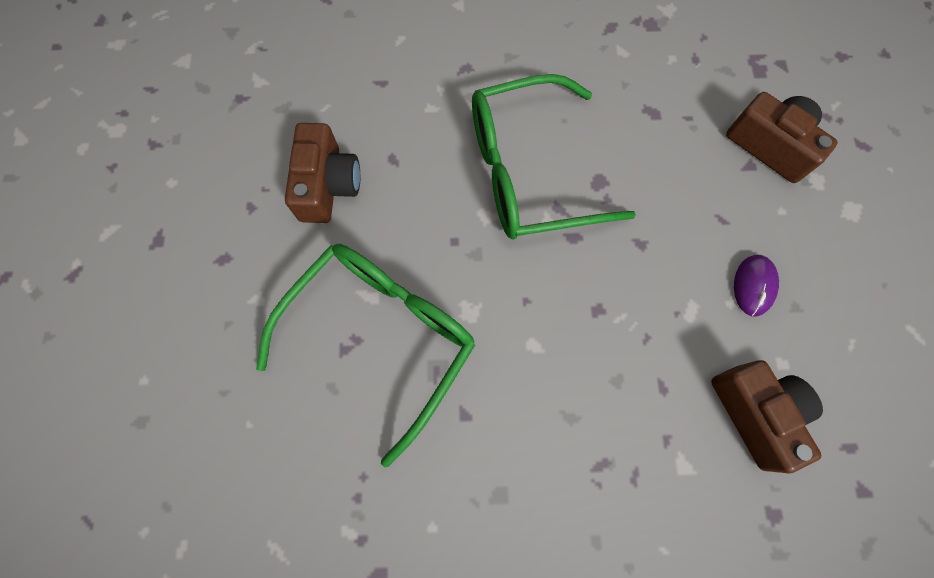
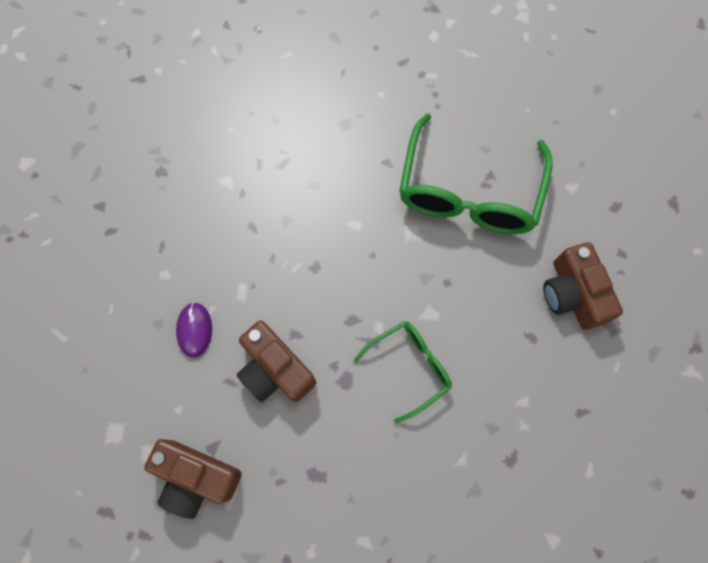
camera: 160 degrees right, 0 degrees up
(528, 172) = (410, 367): green glasses -> green glasses, size x0.55
(755, 413) = (181, 232): brown camera -> brown camera (275, 370)

